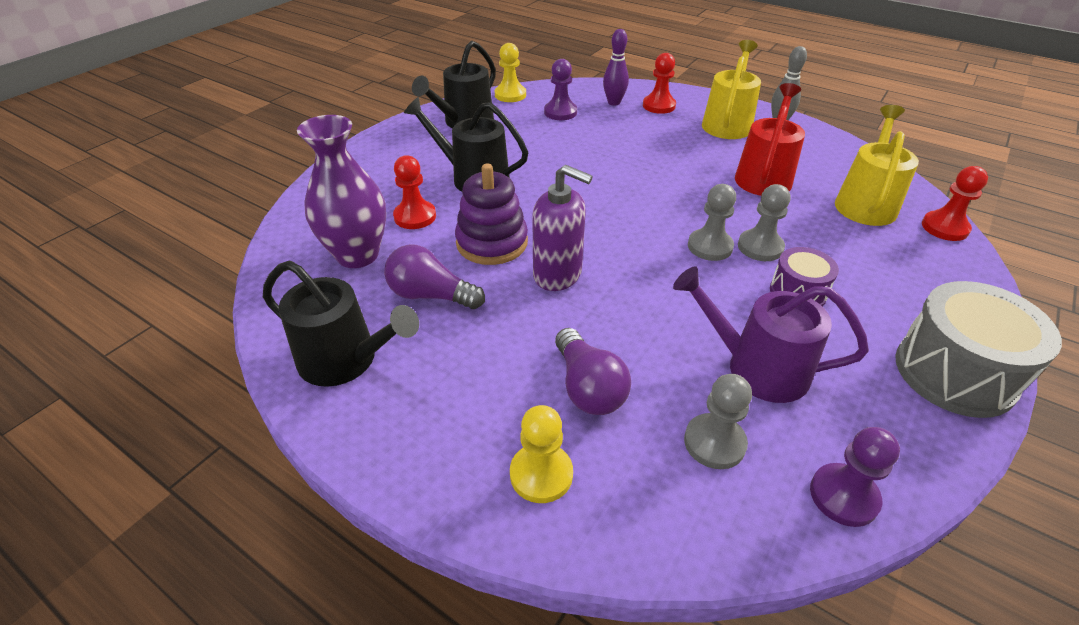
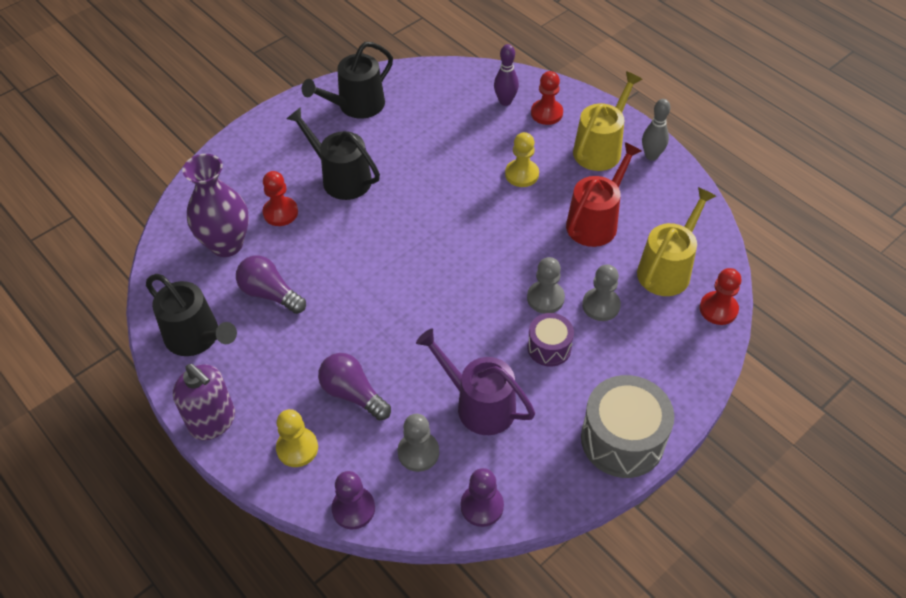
camera: 15 degrees right, 10 degrees up
(492, 243) = (332, 252): purple stacking toy -> none
(510, 95) = (411, 74): yellow pawn -> yellow pawn (521, 174)
(558, 274) = (371, 293): purple soap dispenser -> purple soap dispenser (213, 421)
(560, 112) = (449, 107): purple pawn -> purple pawn (353, 509)
(588, 387) = (353, 394): purple light bulb -> purple light bulb turned 135 degrees clockwise
(710, 246) = (504, 289): grey pawn -> grey pawn (601, 305)

